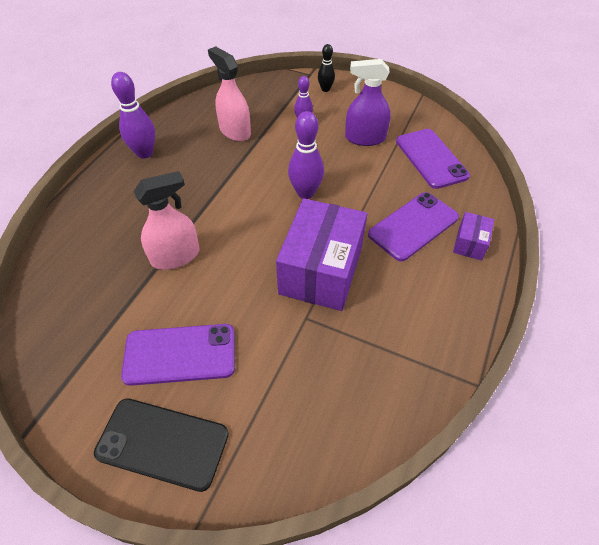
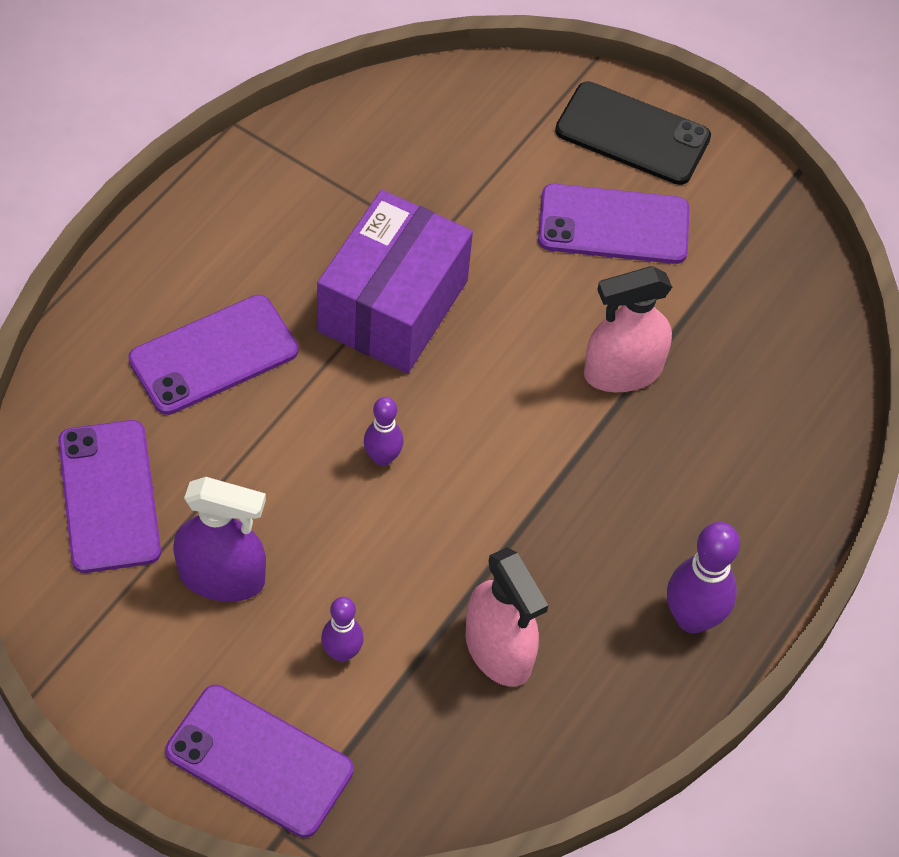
camera: 175 degrees left, 5 degrees up
(305, 193) = (382, 458): purple bowling pin -> purple bowling pin, size x0.60
(325, 89) = (259, 761): black bowling pin -> purple phone
(470, 243) = (135, 307): purple box -> none

